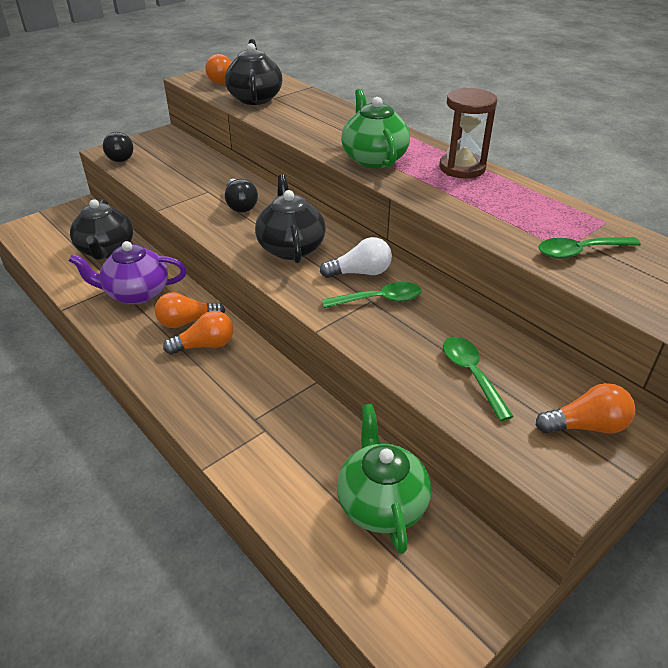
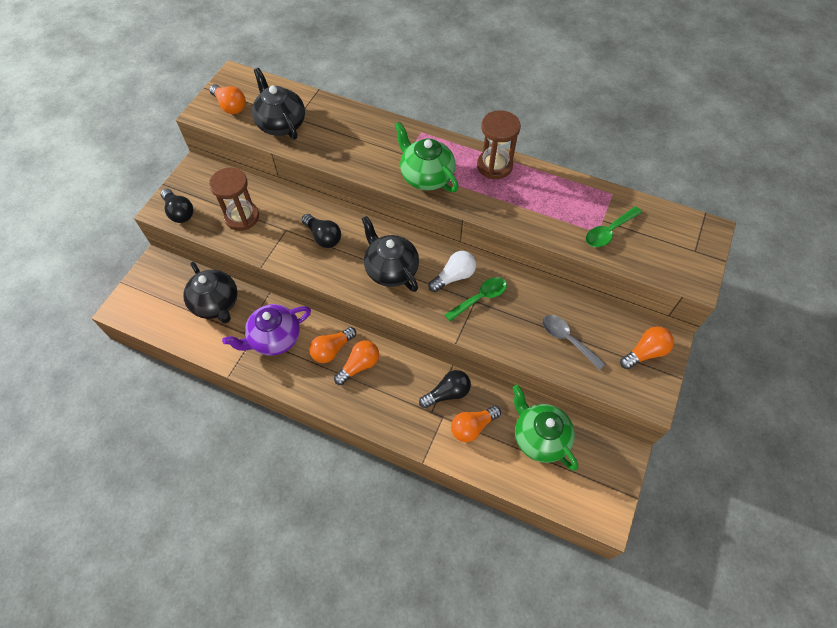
camera: 25 degrees left, 20 degrees up
(174, 172) = (242, 217): none -> brown hourglass
(288, 407) = (447, 393): none -> black light bulb
(295, 455) = (472, 427): none -> orange light bulb
(471, 374) = (567, 340): green spoon -> grey spoon

